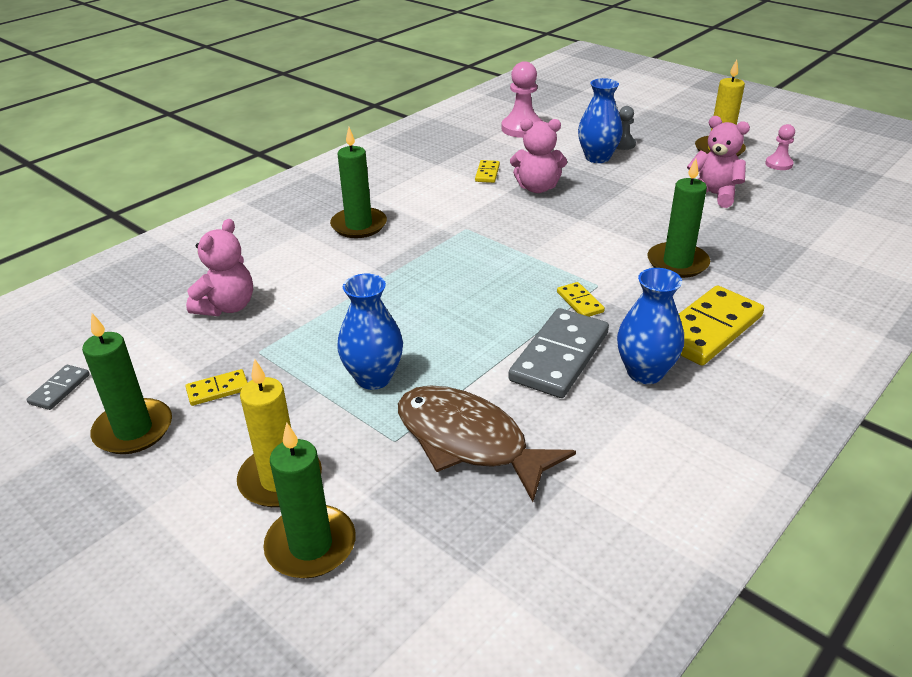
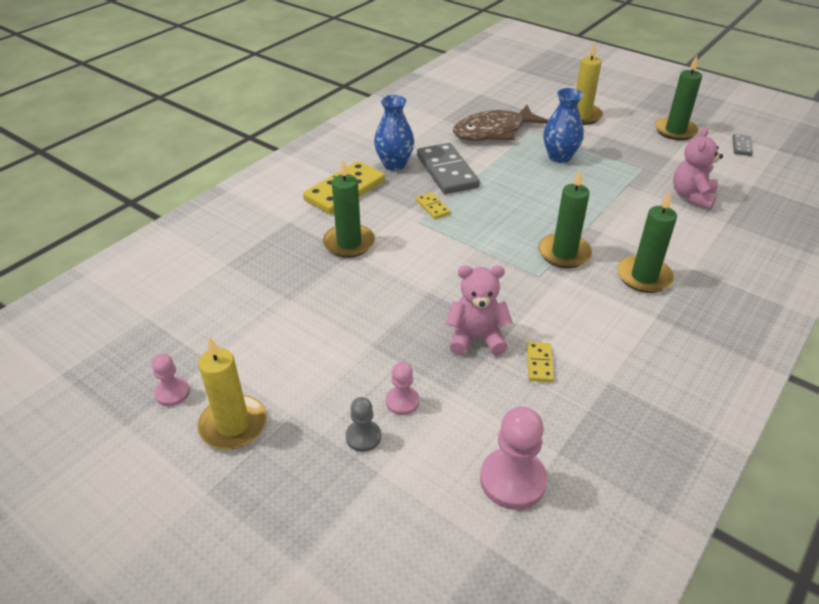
camera: 175 degrees right, 5 degrees up
(218, 389) = (648, 149): yellow domino -> none
(311, 545) = (552, 98): green candle -> green candle (564, 253)
(468, 441) = (493, 131): brown fish -> brown fish turned 120 degrees clockwise
(559, 356) = (447, 171): grey domino -> grey domino turned 45 degrees counterclockwise
(597, 158) = (402, 401): blue vase -> pink pawn
(713, 195) = (281, 331): pink teddy bear -> none

